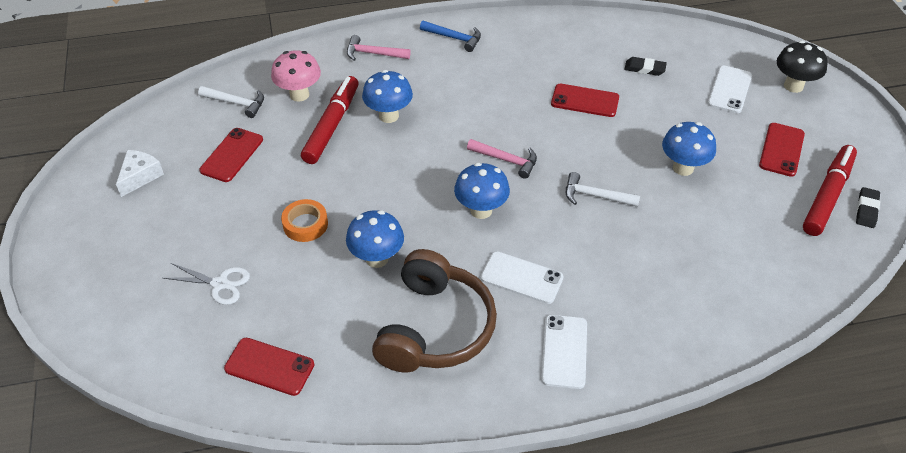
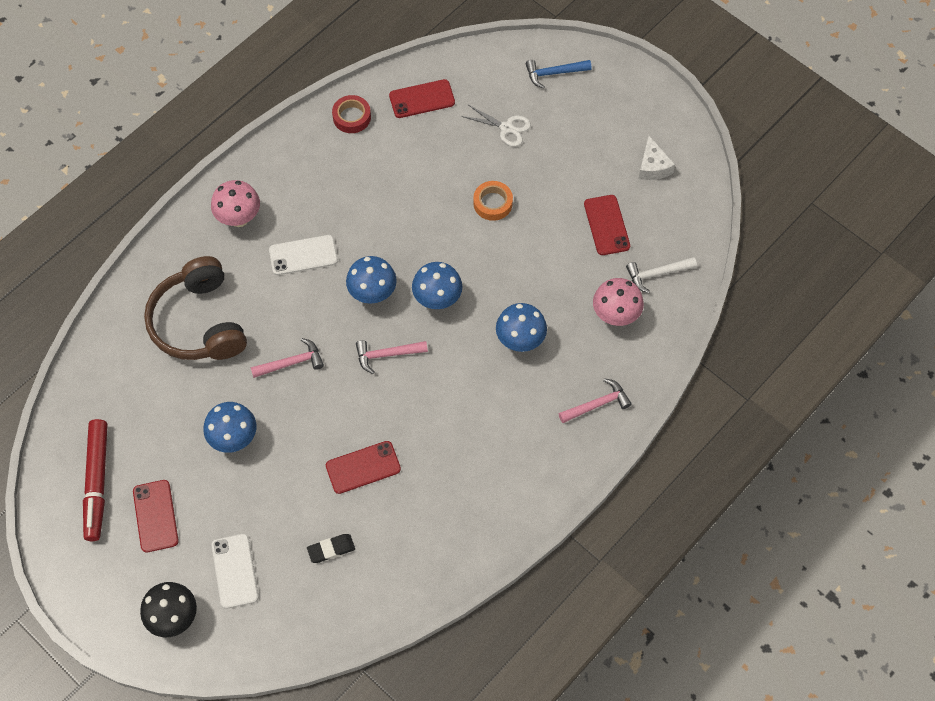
camera: 145 degrees right, 15 degrees up
(220, 284) = (507, 128): white scissors -> white scissors turned 135 degrees counterclockwise
(332, 125) = (557, 301): red marker -> none
(360, 393) = (352, 117): none -> red tape
(377, 258) = (418, 208): blue mushroom -> blue mushroom (437, 299)
(435, 328) = (337, 184): brown headphones -> brown headphones (199, 322)
(454, 38) = (540, 474): blue hammer -> blue hammer (554, 73)
(564, 351) = (239, 218): white phone -> pink mushroom
(595, 196) = (291, 362): white hammer -> pink hammer
(866, 210) = (59, 486): black eraser -> none

